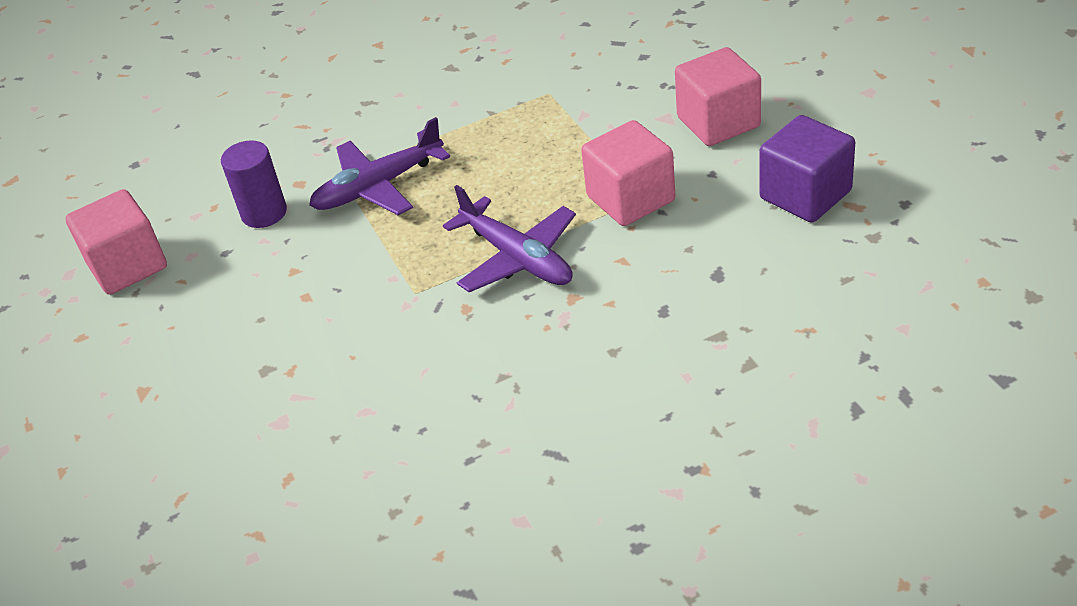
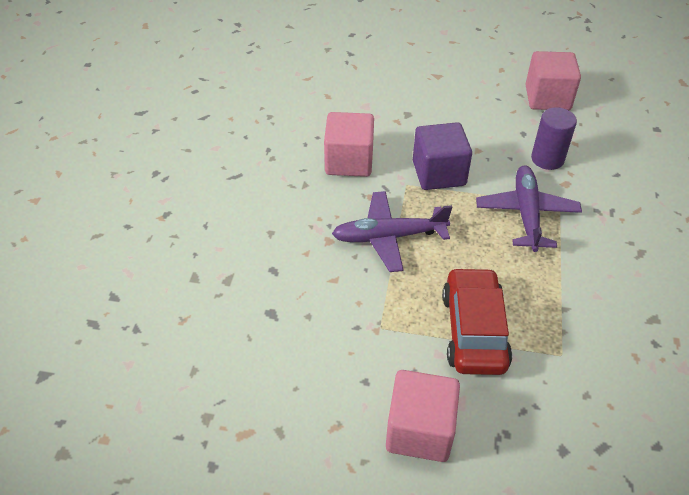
camera: 120 degrees right, 5 degrees up
(579, 145) = (473, 330): none -> red car
(631, 199) = (386, 320): pink cube -> pink cube (349, 161)
(805, 195) = (285, 415): purple cube -> purple cube (439, 173)

